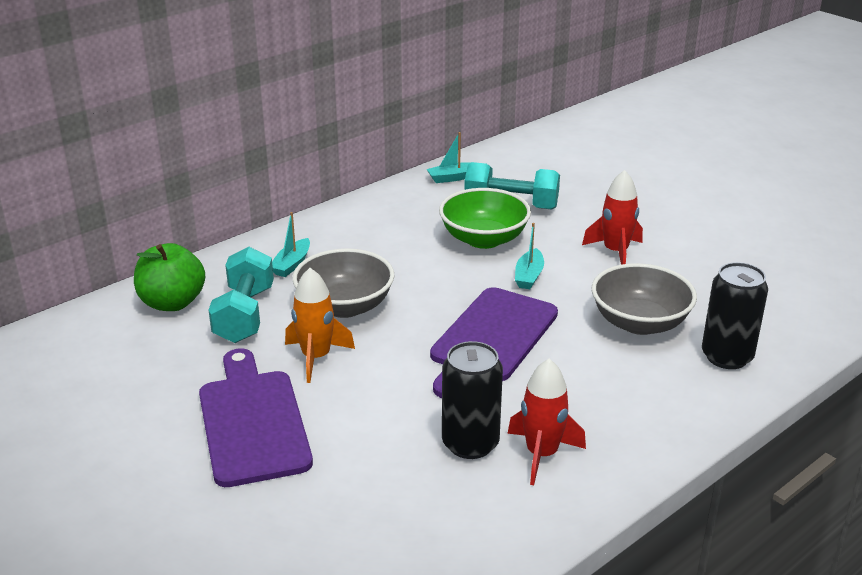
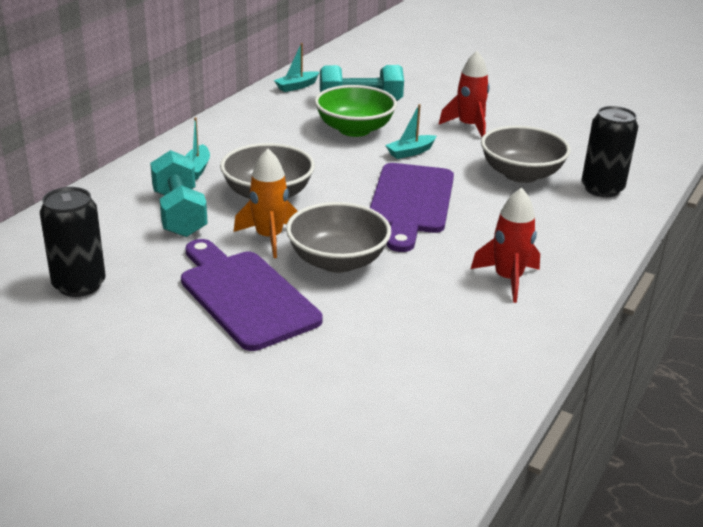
camera: 20 degrees left, 0 degrees up
(172, 303) = (103, 213): green apple -> none
(369, 398) = (337, 261): none -> grey bowl
(470, 443) = (445, 281): black can -> black can (79, 285)
(529, 276) = (410, 152): turquoise boat -> turquoise boat turned 60 degrees clockwise

